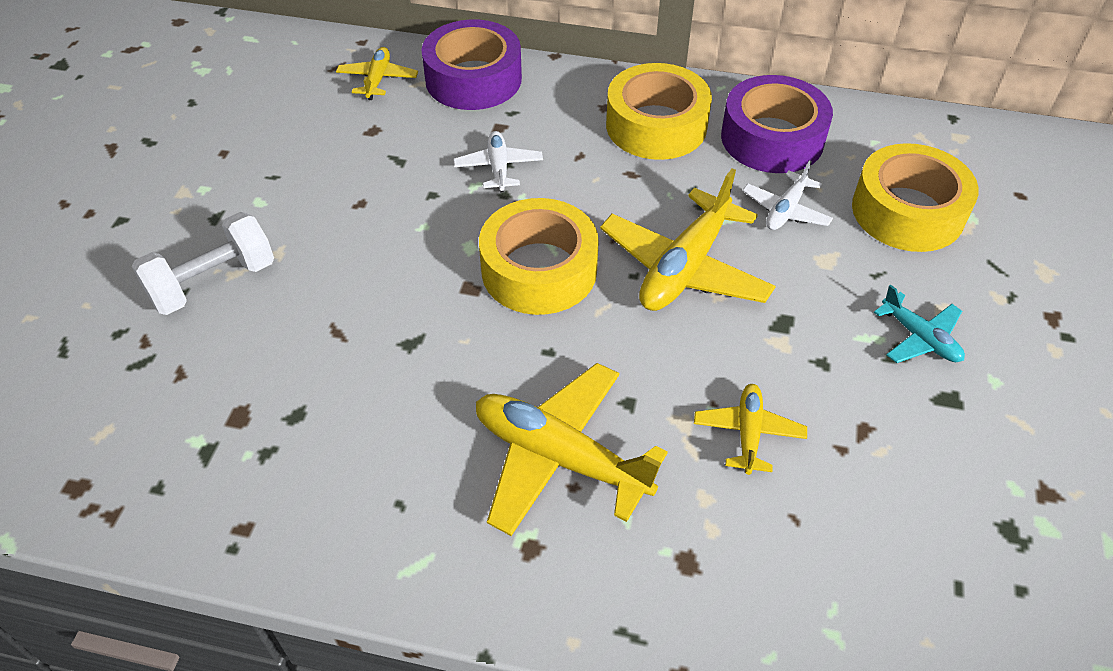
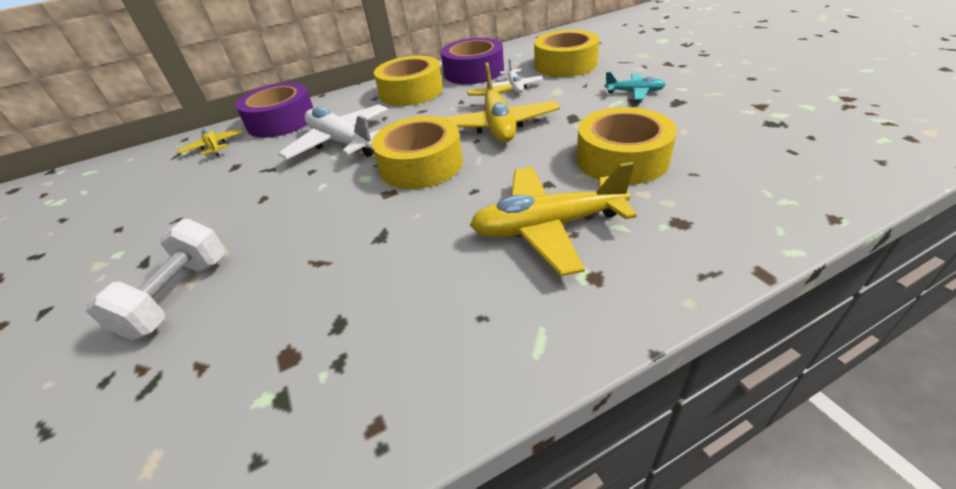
camera: 35 degrees left, 10 degrees down
(498, 167) = (341, 142): white plane -> white plane, size x1.88
(748, 433) = (622, 159): yellow plane -> yellow tape

